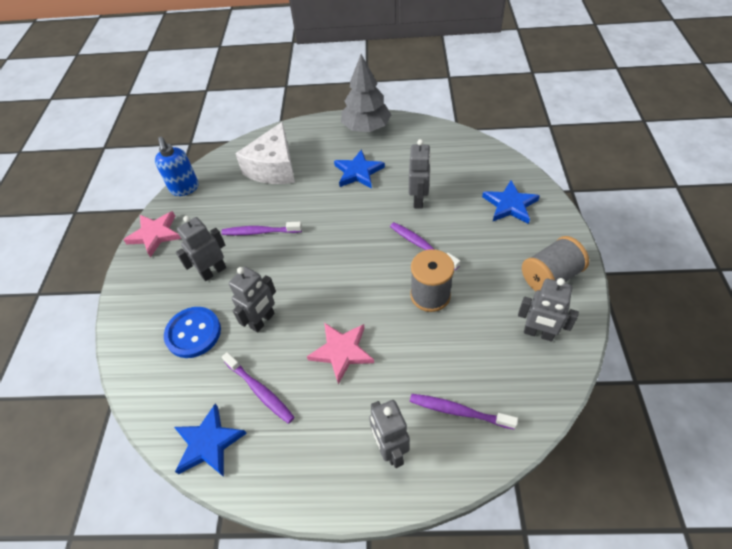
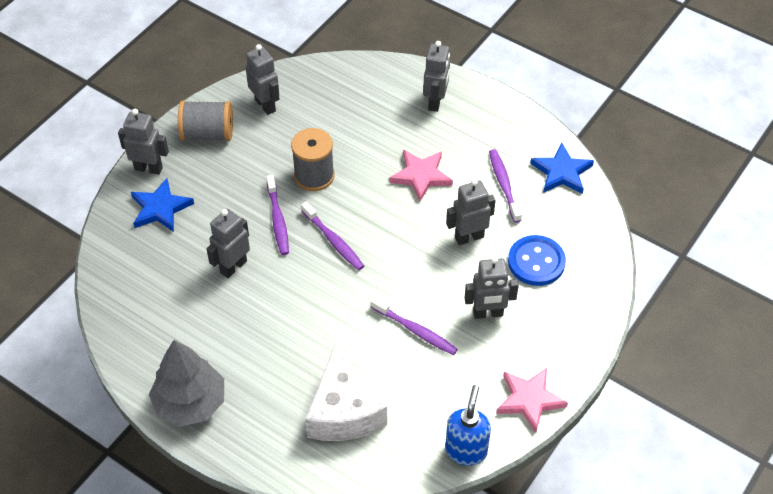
camera: 150 degrees left, 0 degrees up
(274, 168) = (344, 412): white cheese -> white cheese turned 120 degrees clockwise
(358, 172) = (258, 341): blue star -> none
(458, 411) = (371, 95): purple toothbrush -> purple toothbrush (333, 241)
(554, 224) = (148, 168): none -> grey robot

